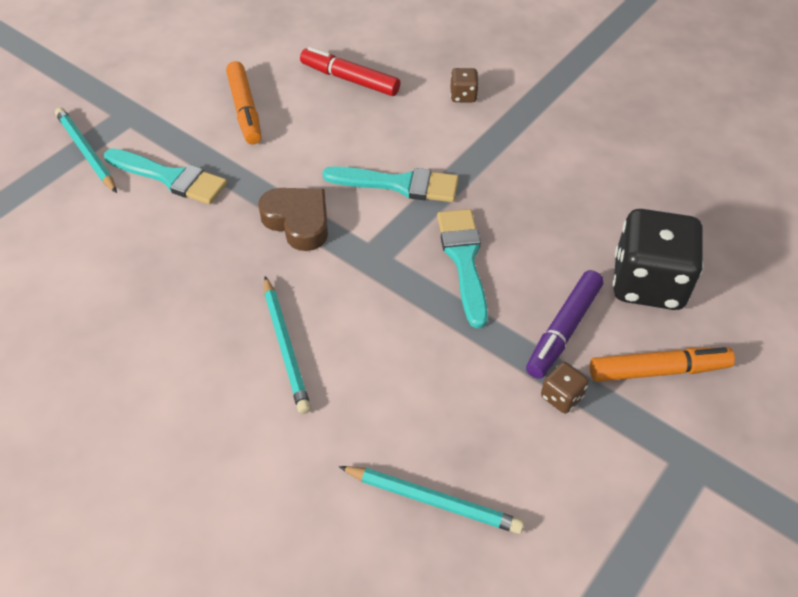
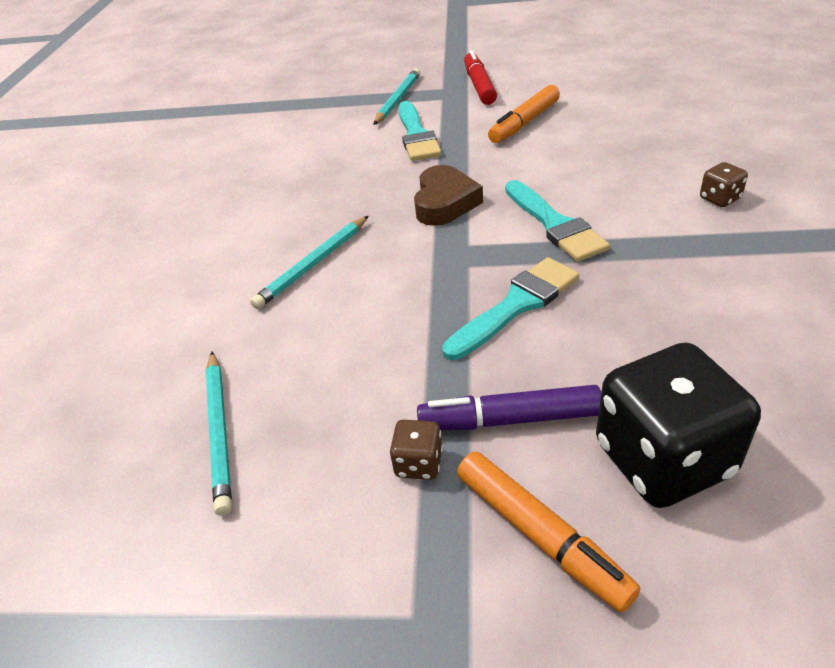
camera: 60 degrees right, 10 degrees down
(350, 79) = (634, 141): red marker -> red marker (479, 86)

